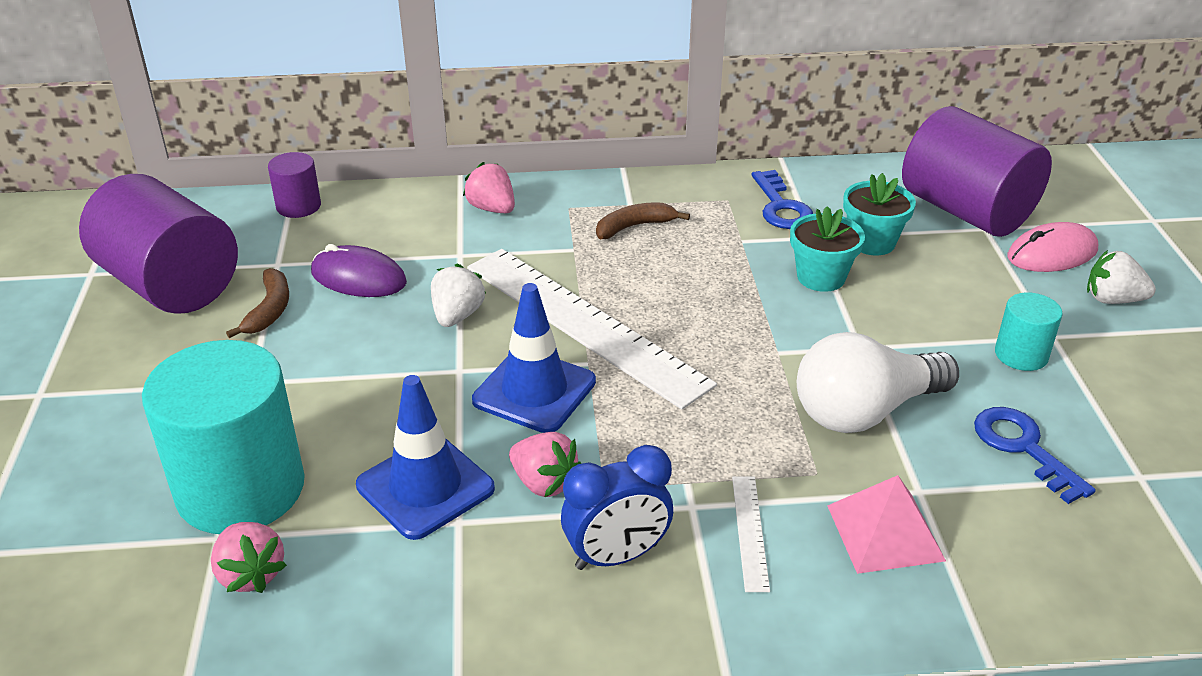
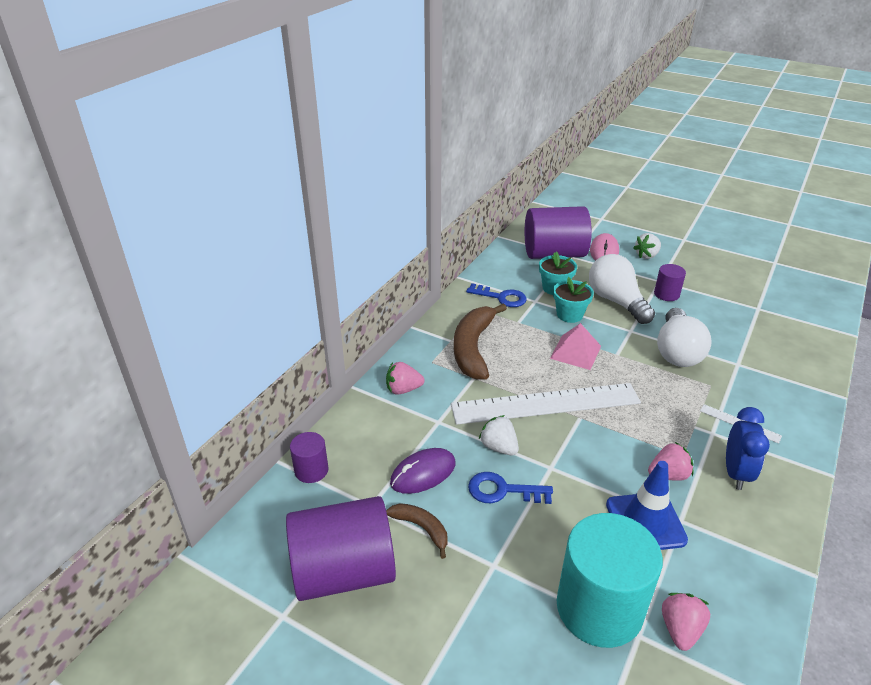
camera: 55 degrees left, 0 degrees up
(251, 574) = (680, 629): pink strawberry -> pink strawberry turned 75 degrees counterclockwise
(534, 391) = (590, 446): blue traffic cone -> none
(634, 227) = (473, 348): brown banana -> brown banana, size x1.94
(885, 532) = (759, 386): pink pyramid -> pink pyramid (575, 352)
(921, 309) = (616, 301): none -> white light bulb
(1021, 354) = (666, 294): turquoise cylinder -> purple cylinder
(1024, 448) = (726, 325): blue key -> blue key (503, 491)

